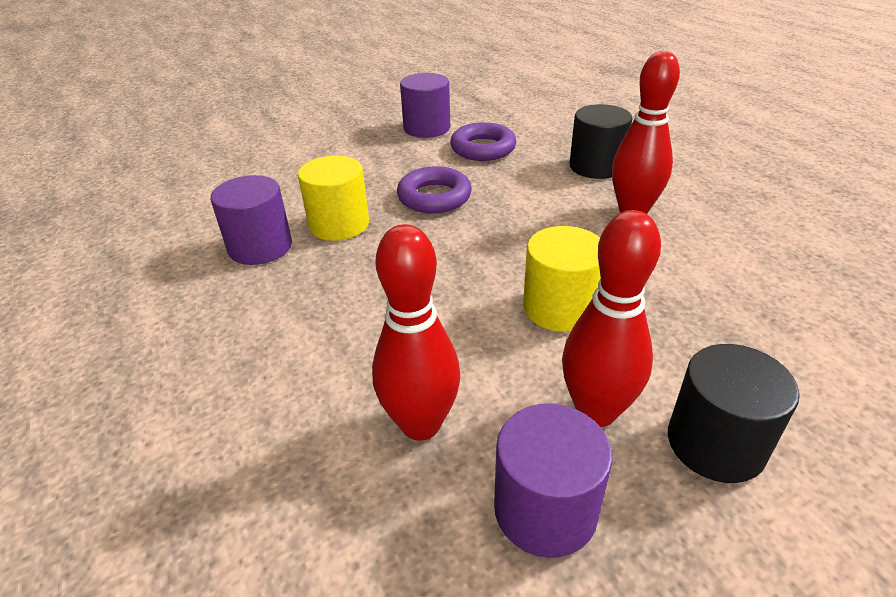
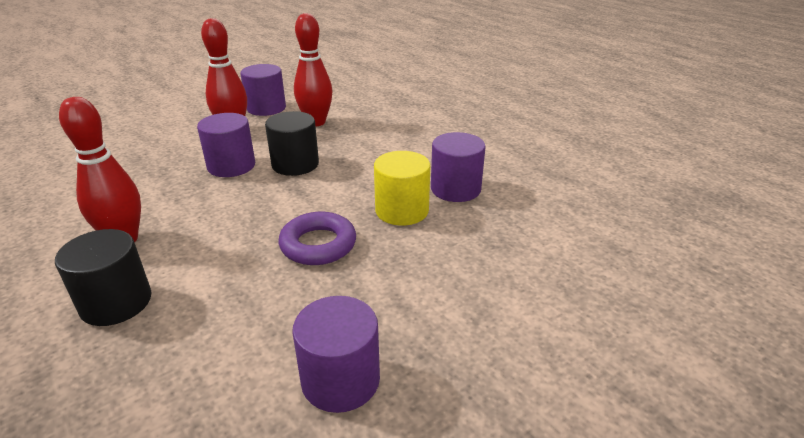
camera: 170 degrees right, 5 degrees down
(483, 148) = (254, 330): purple ring -> none
(559, 308) = (231, 166): yellow cylinder -> purple cylinder
(715, 443) = (185, 125): black cylinder -> black cylinder (295, 164)

